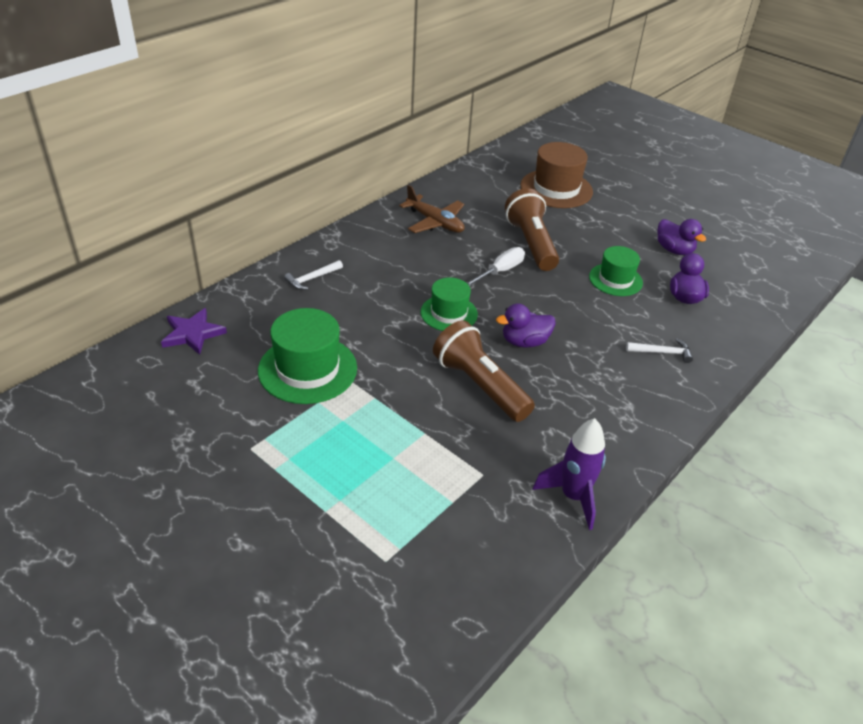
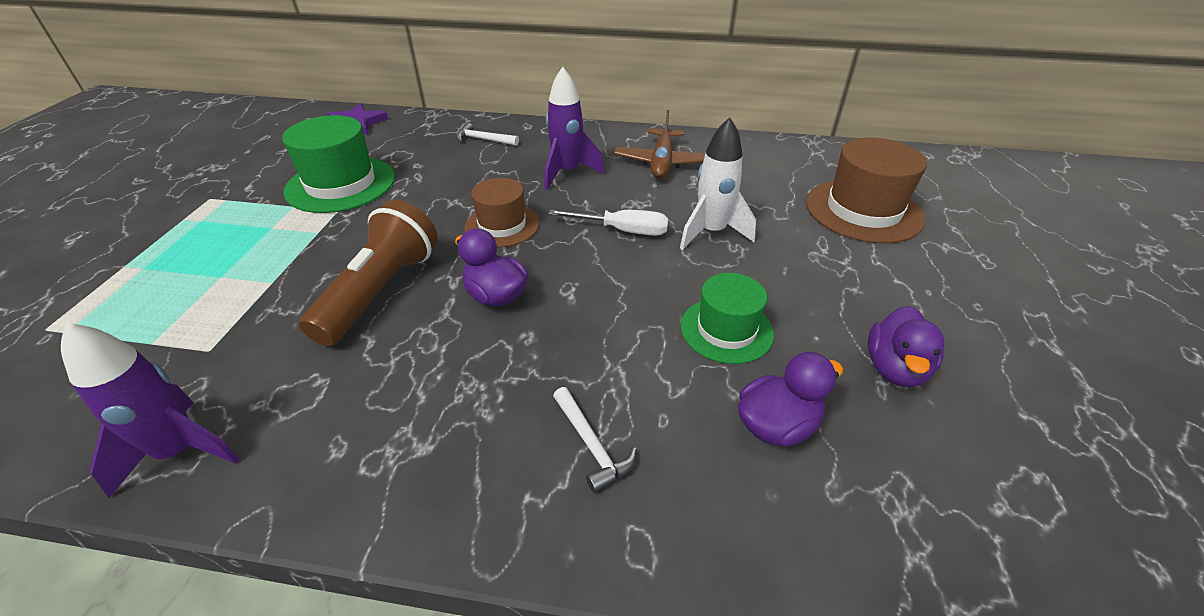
camera: 60 degrees right, 0 degrees up
(407, 262) = (567, 172): none -> purple rocket
(449, 313) = (502, 225): green hat -> brown hat
(531, 243) = (711, 232): brown flashlight -> white rocket

